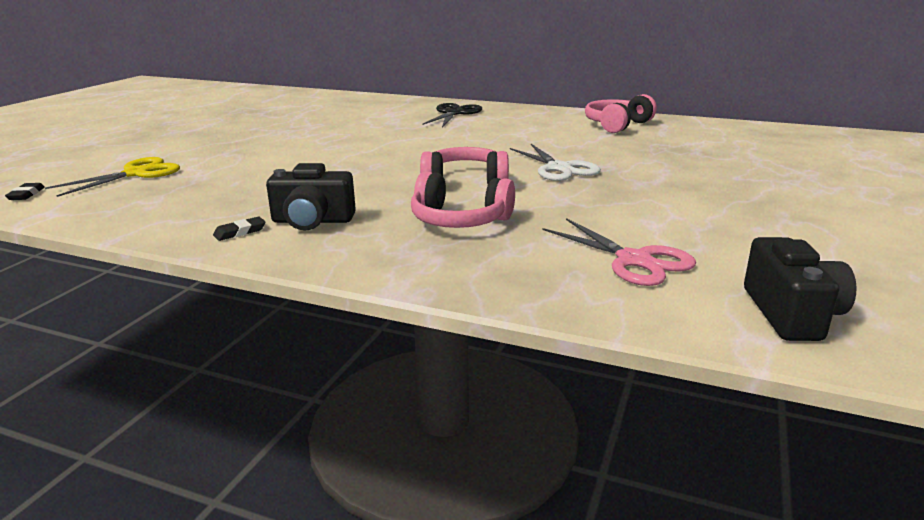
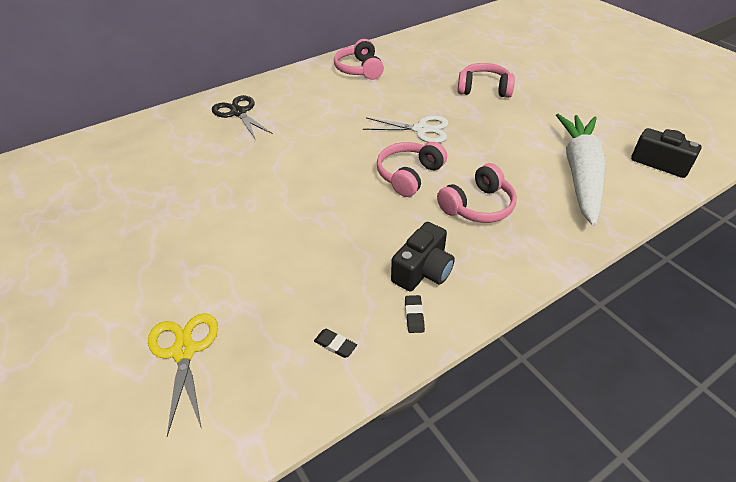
camera: 55 degrees left, 20 degrees up
(26, 194) = (159, 458): black eraser -> black eraser (335, 345)
(634, 260) = (580, 173): pink scissors -> white carrot
(713, 174) = (483, 89): none -> pink headphones

